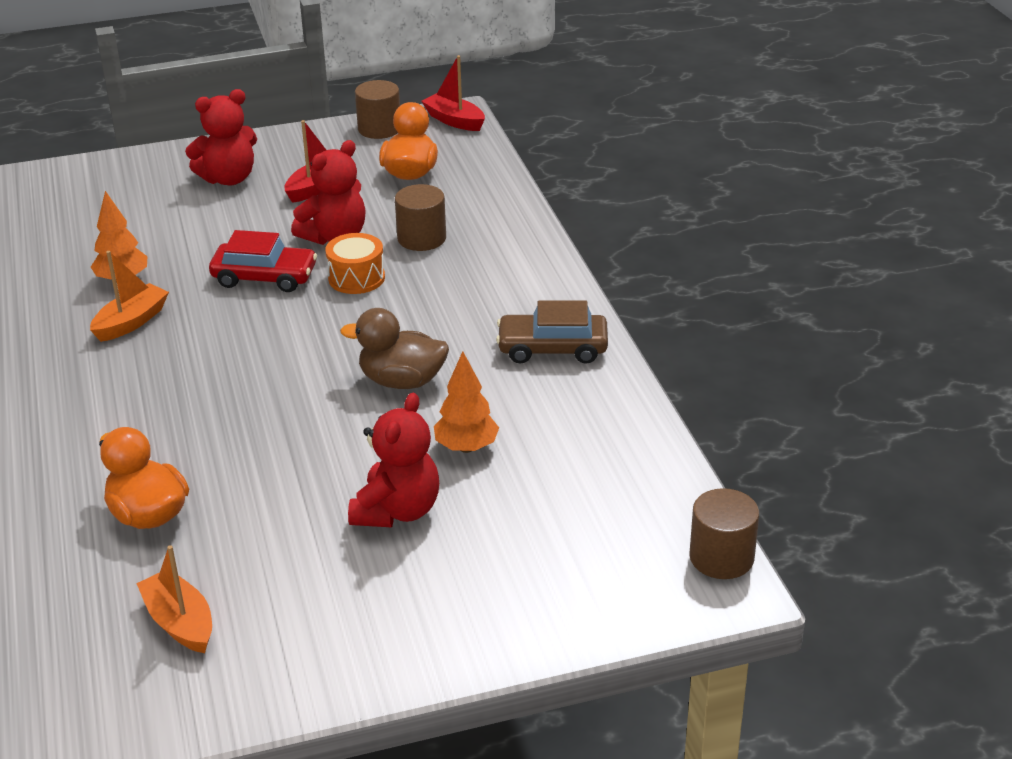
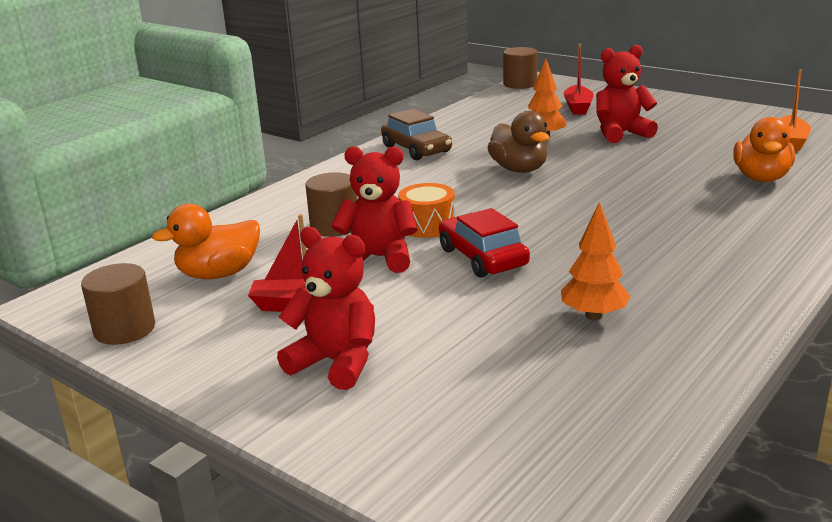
camera: 125 degrees left, 10 degrees down
(131, 322) = (634, 278): orange boat -> none
(454, 121) = (73, 298): red boat -> red boat (578, 107)

